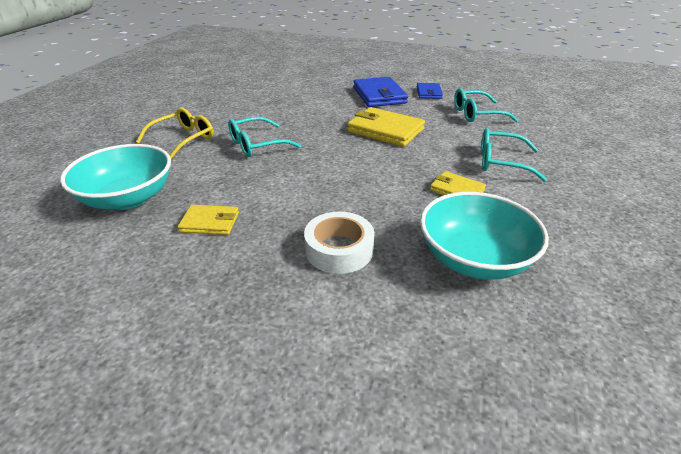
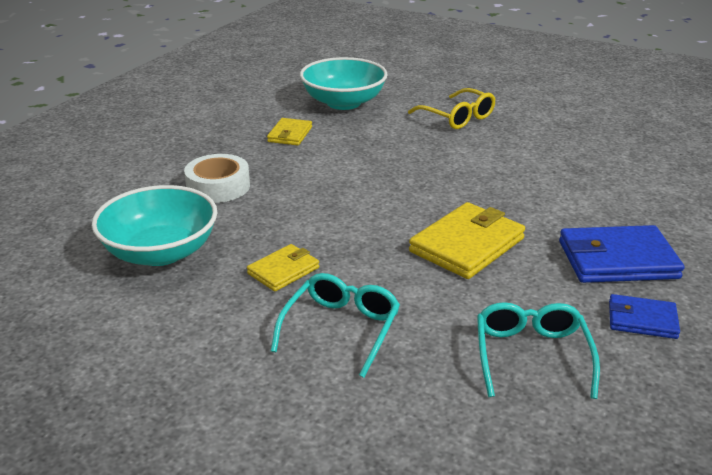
camera: 100 degrees right, 5 degrees down
(256, 145) = (436, 155): turquoise glasses -> none

